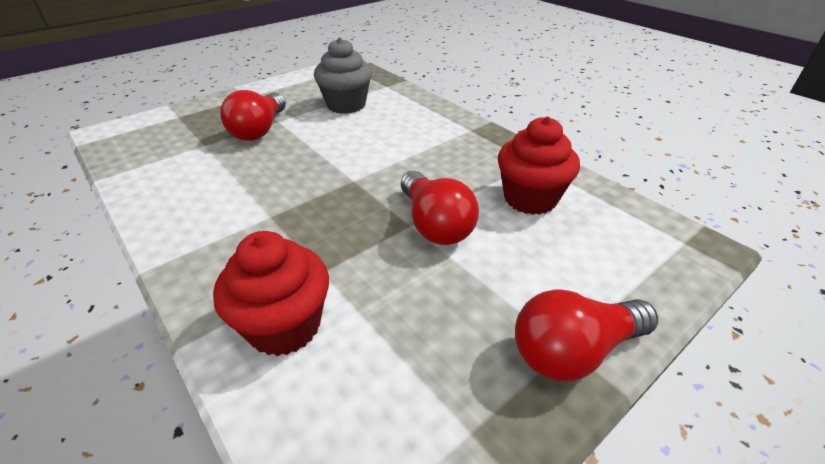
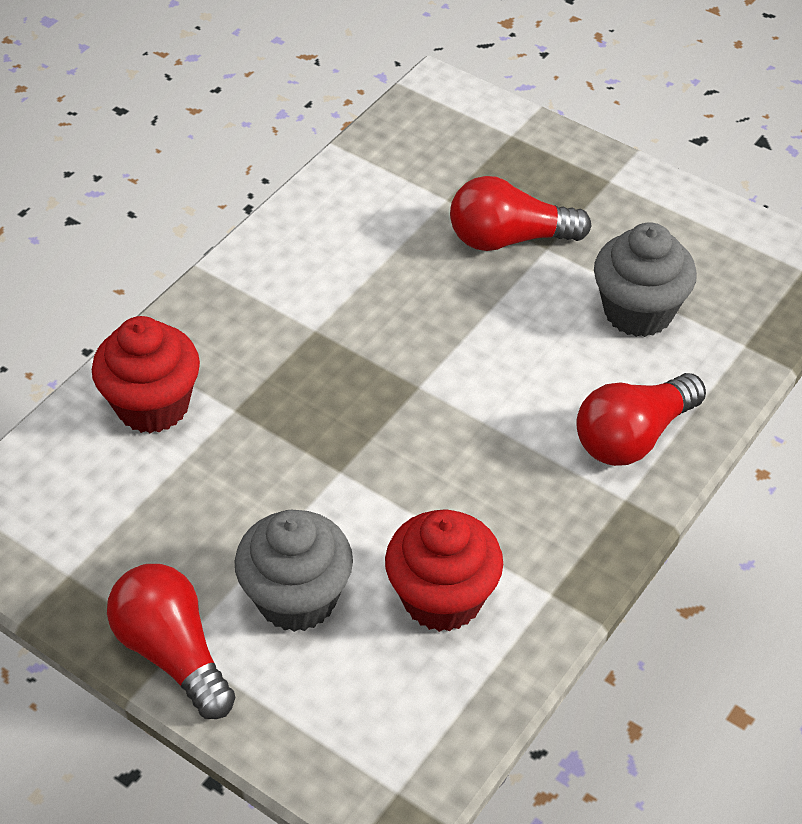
camera: 75 degrees right, 10 degrees up
(435, 224) = (348, 496): red light bulb -> red light bulb (633, 437)
(522, 264) = (297, 598): none -> grey cupcake

